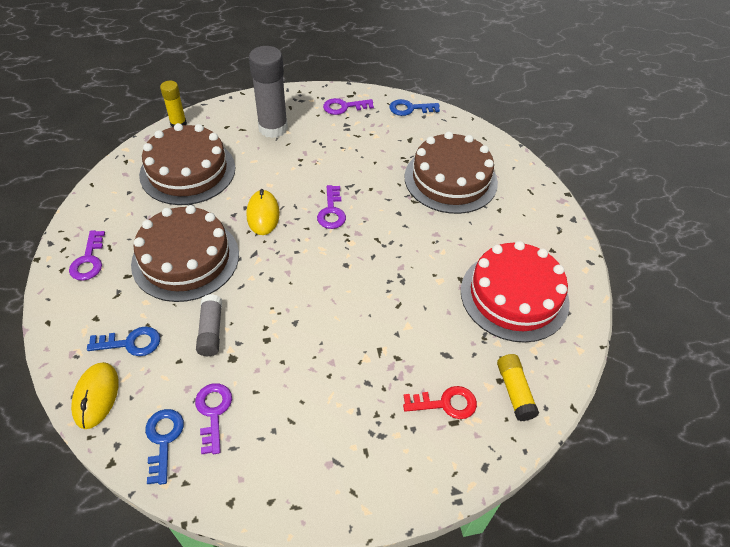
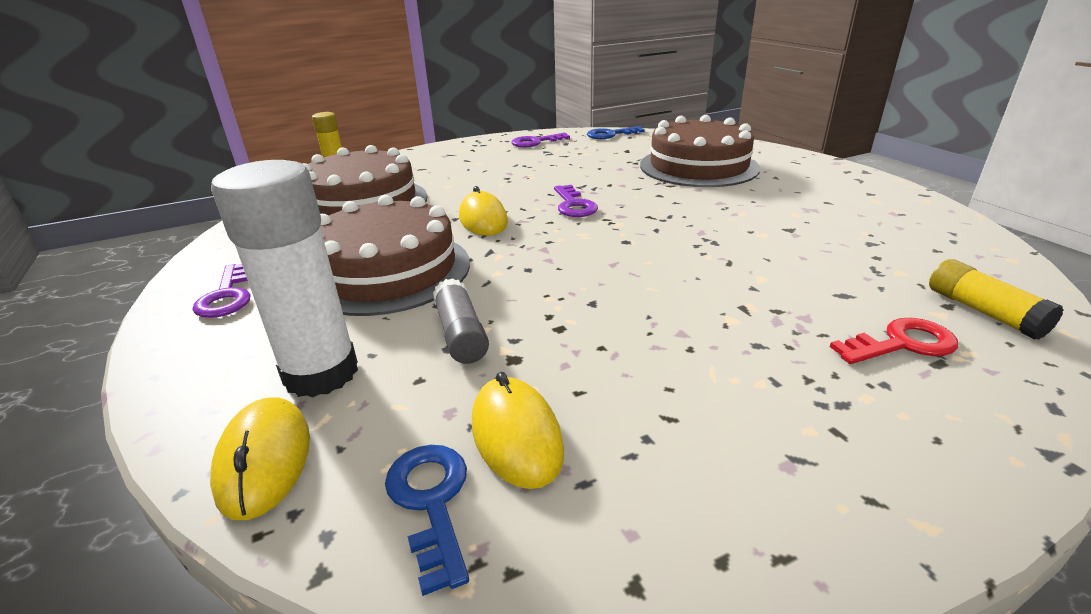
camera: 10 degrees left, 20 degrees down
(131, 343) = (321, 373): blue key -> white glue stick
(213, 412) = (516, 435): purple key -> yellow mouse
(273, 128) = (460, 163): grey glue stick -> none
(514, 296) = (870, 231): red cake -> none

